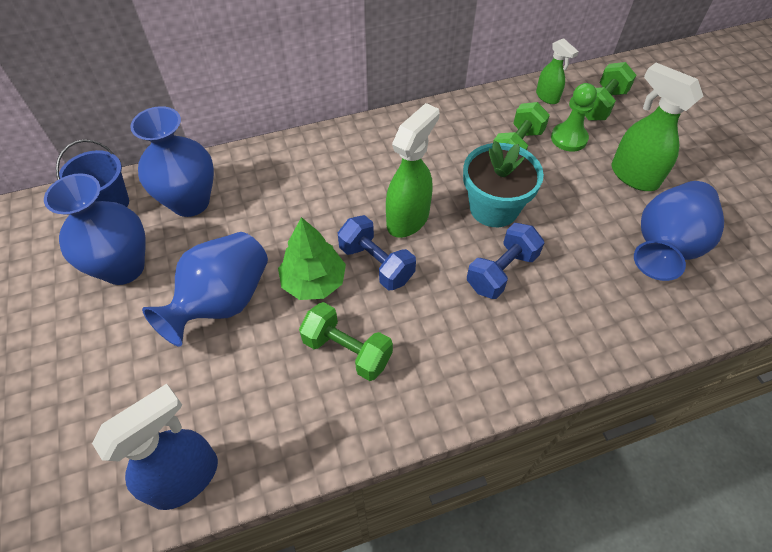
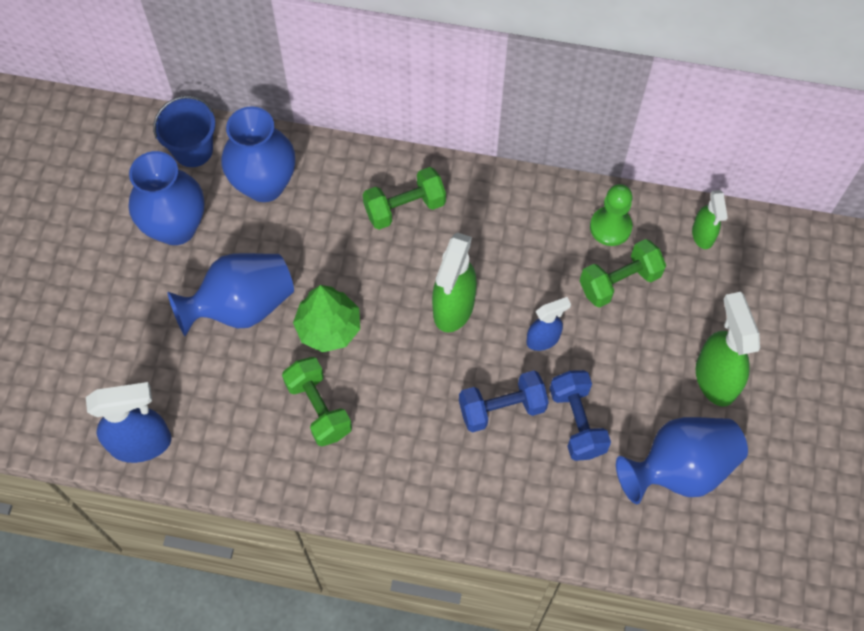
camera: 30 degrees right, 10 degrees up
(376, 264) = (394, 339): blue dumbbell -> blue dumbbell (577, 422)
(408, 219) = (453, 308): green spray bottle -> green spray bottle turned 135 degrees clockwise
(494, 208) = (543, 339): turquoise flower pot -> blue spray bottle
(569, 138) = (683, 299): green pawn -> green pawn (610, 227)
(601, 105) = (756, 275): green dumbbell -> green dumbbell (404, 208)

